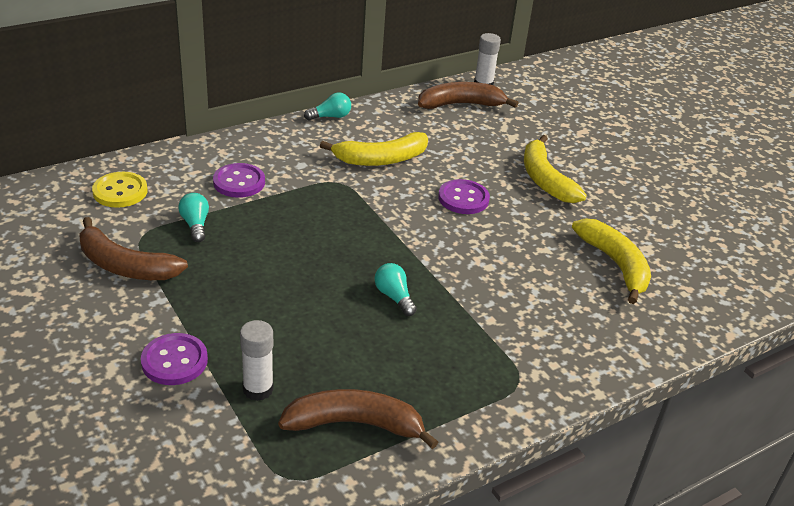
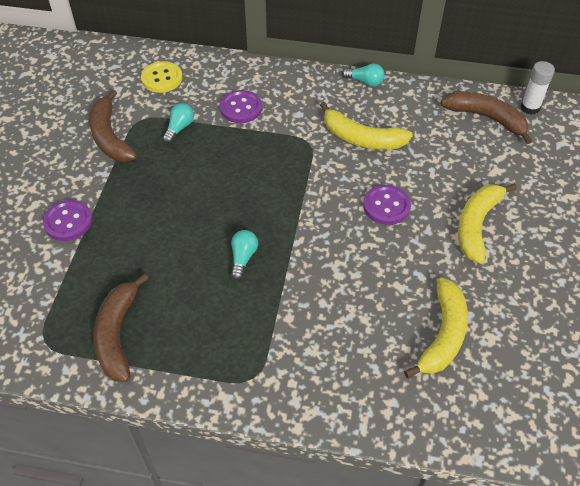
camera: 45 degrees right, 15 degrees up
(258, 389) = (91, 271): white glue stick -> none
(355, 424) = (117, 334): brown banana -> brown banana turned 135 degrees counterclockwise

